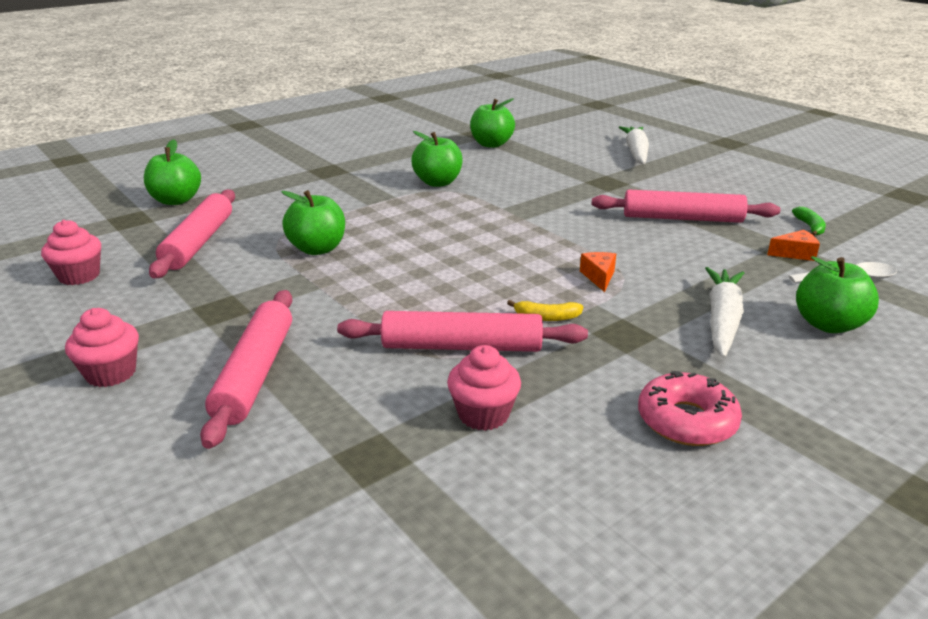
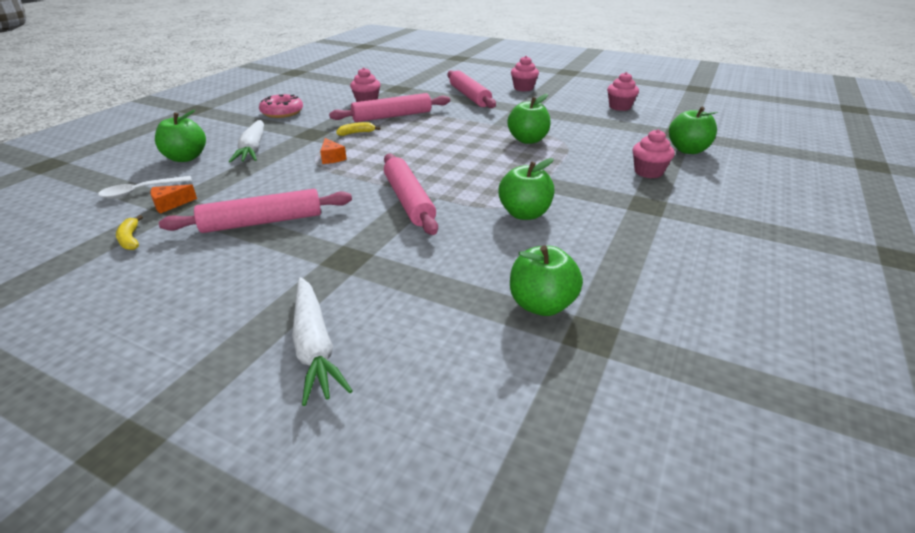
camera: 155 degrees right, 5 degrees up
(198, 242) = (603, 130): pink rolling pin -> pink rolling pin (409, 201)
(268, 190) = (648, 172): none -> pink cupcake
(810, 227) = (130, 239): green banana -> yellow banana

